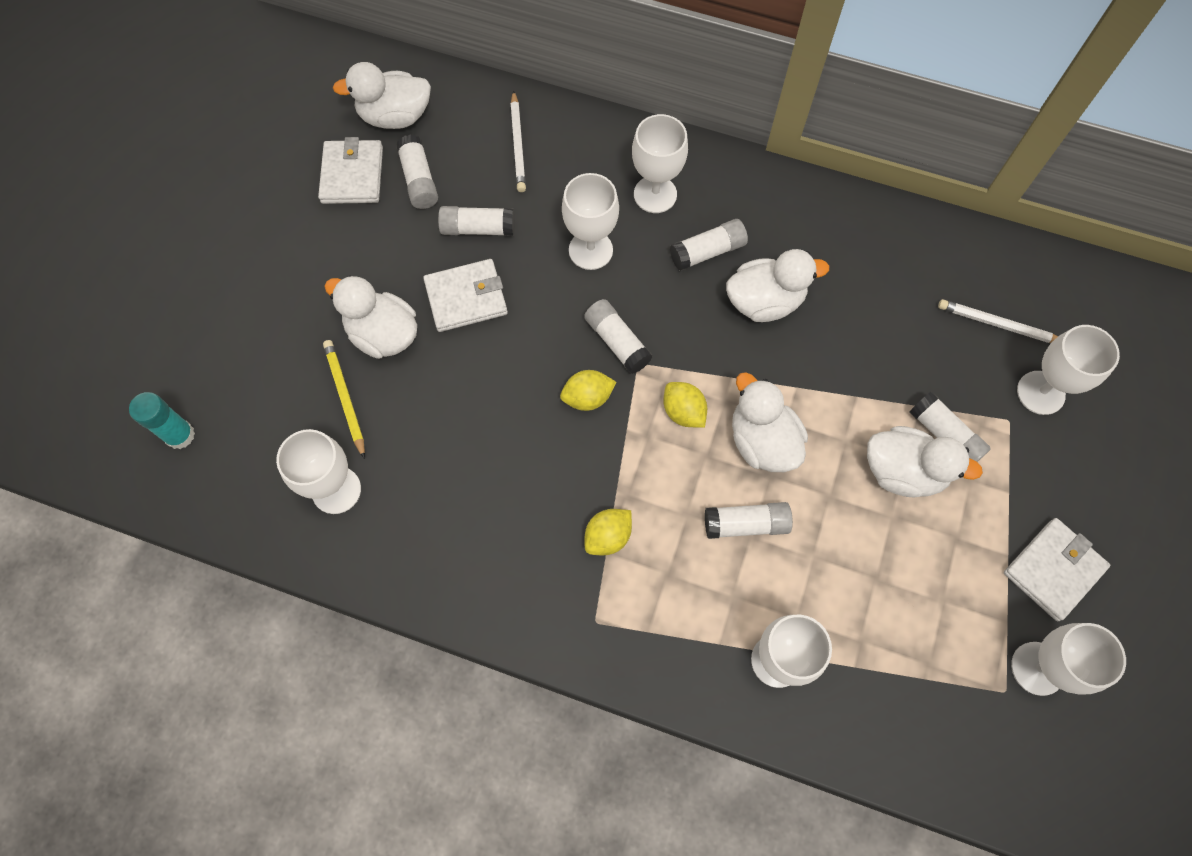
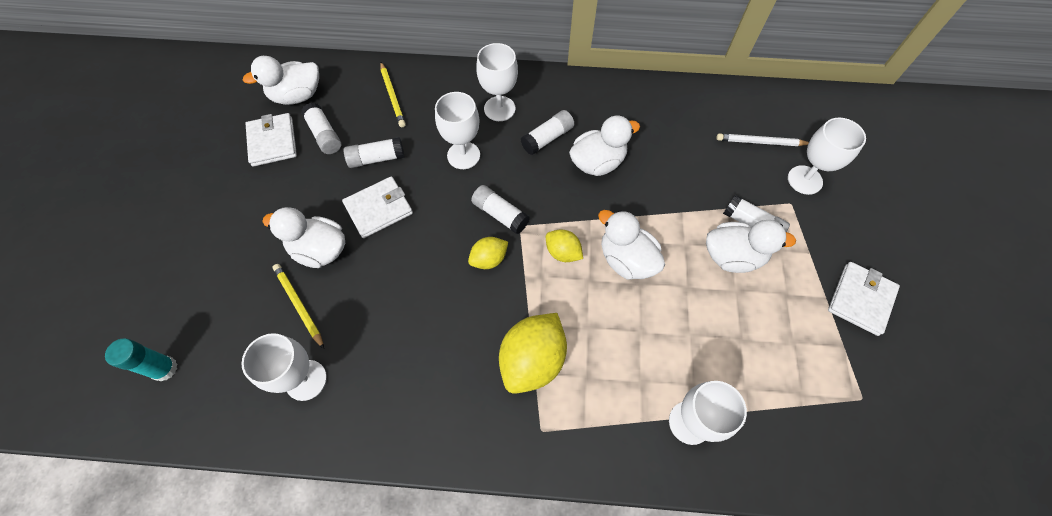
camera: 15 degrees left, 5 degrees down
(518, 144) = (392, 96): white pencil -> yellow pencil
(608, 537) = (532, 360): yellow lemon -> yellow lemon, size x1.84
(746, 524) = (633, 323): white glue stick -> none
(1037, 668) = (878, 374): white goblet -> none

